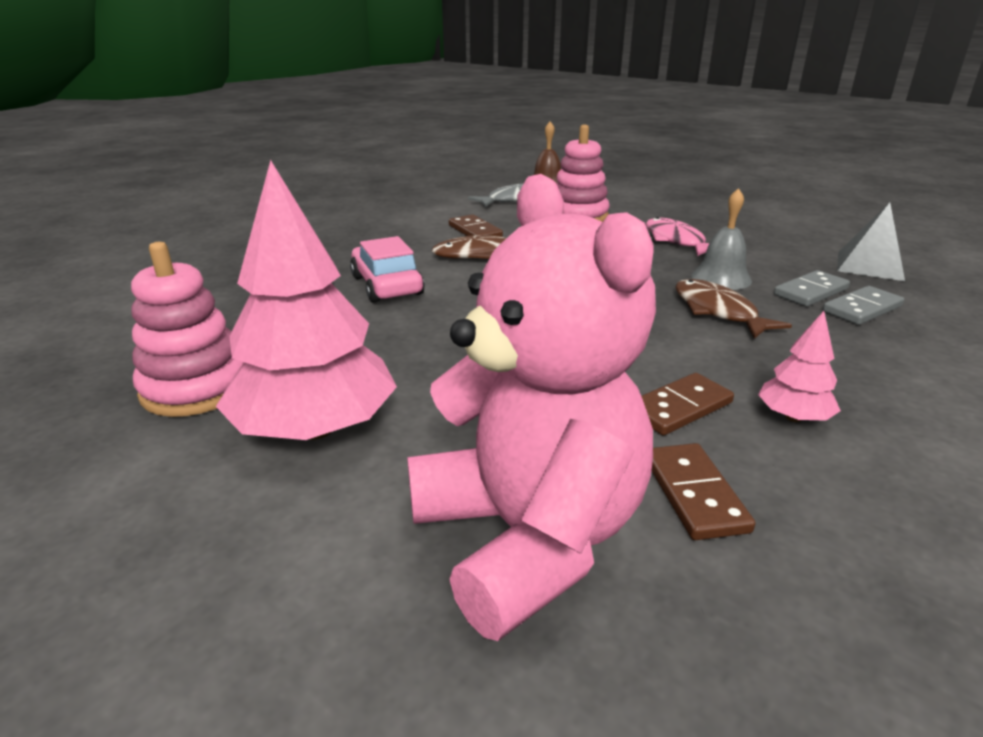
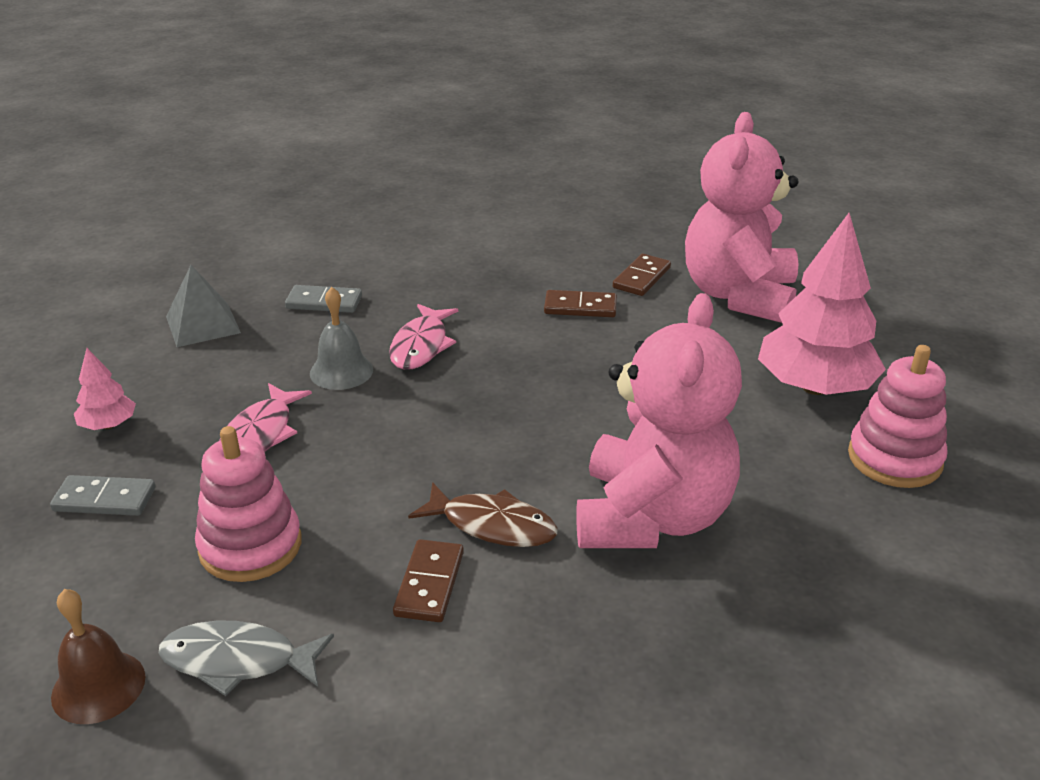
camera: 140 degrees left, 5 degrees up
(387, 285) = (652, 517): pink car -> pink teddy bear
(718, 311) = (421, 346): brown fish -> pink fish
(793, 417) = (530, 279): pink tree -> pink tree (108, 425)
(810, 292) = (315, 328): grey domino -> grey domino (104, 499)

